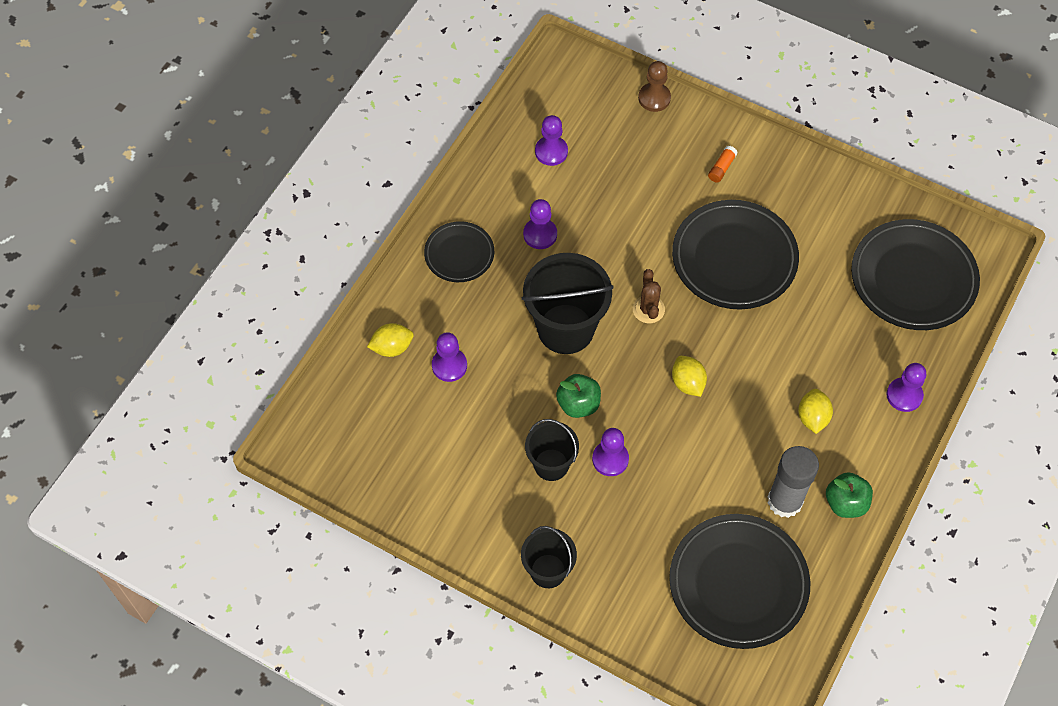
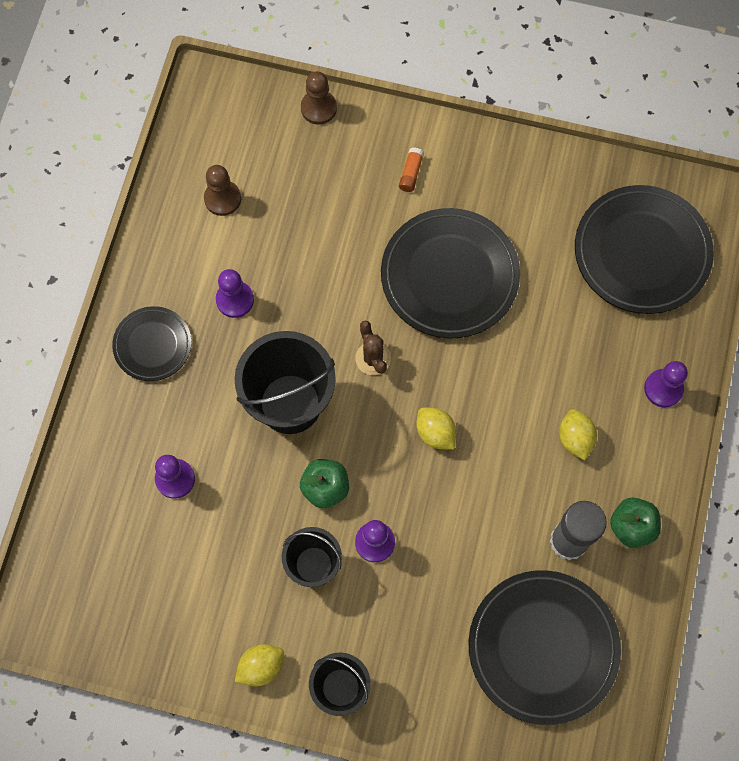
camera: 15 degrees left, 10 degrees up
(392, 347) = (107, 474): yellow lemon -> yellow lemon (261, 667)
(551, 152) = (222, 199): purple pawn -> brown pawn

